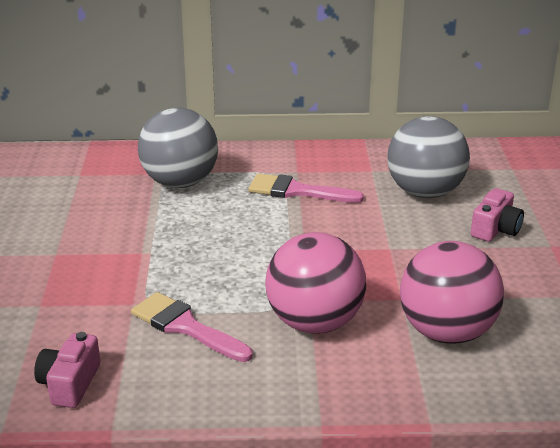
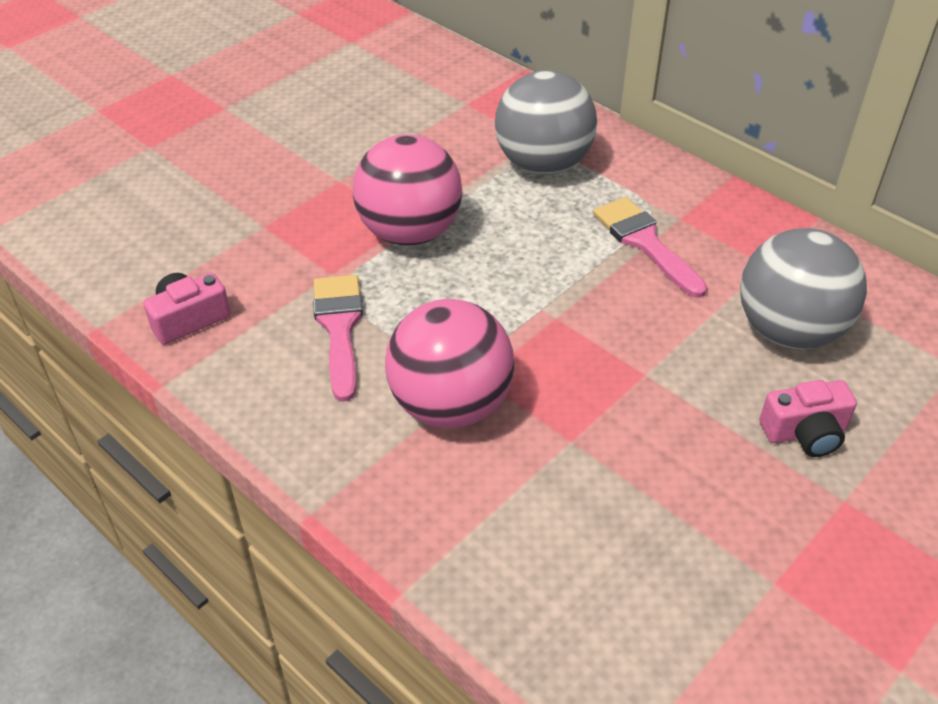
camera: 45 degrees right, 15 degrees up
(446, 332) = (559, 513): pink ball -> pink ball (409, 232)

